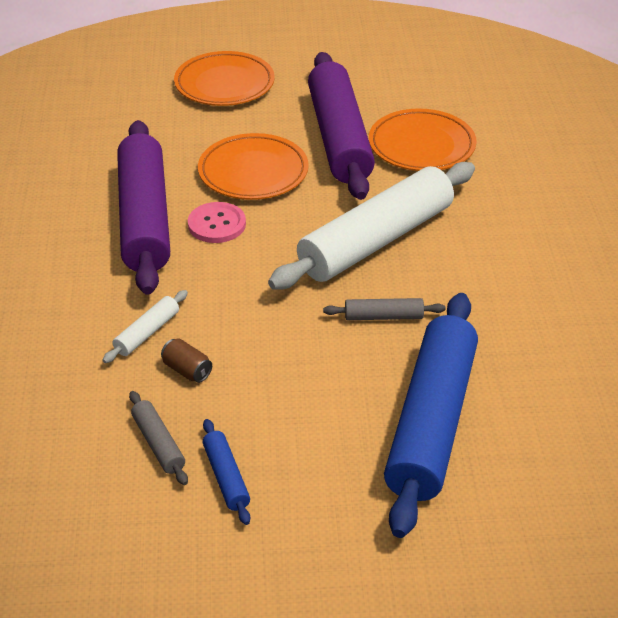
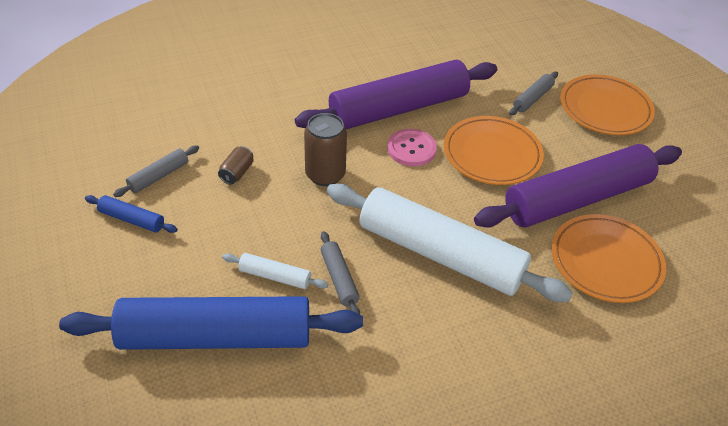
camera: 70 degrees right, 5 degrees up
(147, 333) = (270, 142): white rolling pin -> white rolling pin (275, 276)
(182, 122) = (532, 98): none -> grey rolling pin
(226, 297) = (325, 174): none -> brown can
(226, 477) = (132, 219): blue rolling pin -> blue rolling pin turned 60 degrees clockwise

